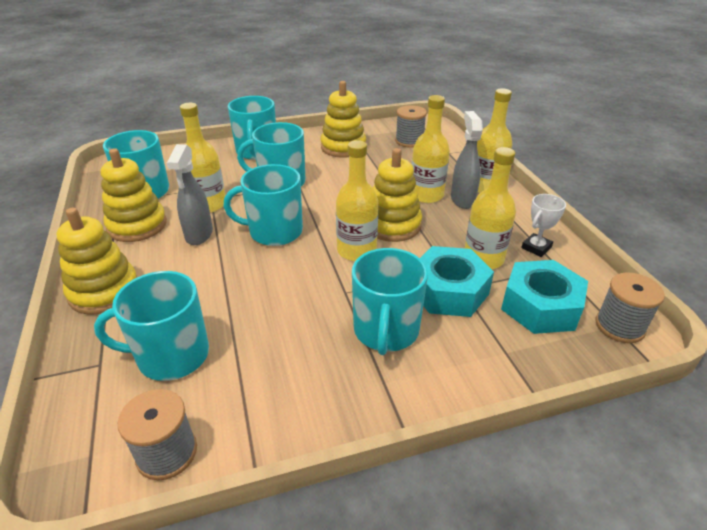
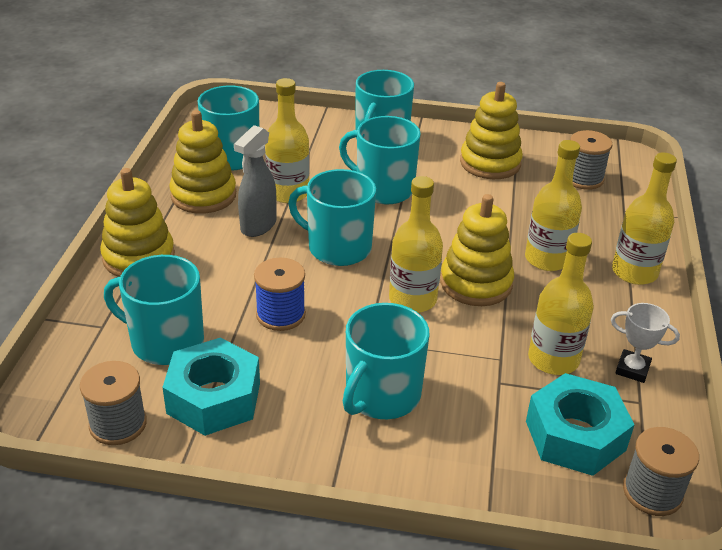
camera: 25 degrees right, 0 degrees up
(261, 296) = (280, 314): none -> blue spool
(449, 291) = (482, 380): turquoise nut -> turquoise nut (214, 398)
(462, 200) = (589, 279): grey spray bottle -> none
(536, 247) = (632, 369): white trophy -> white trophy turned 45 degrees clockwise

